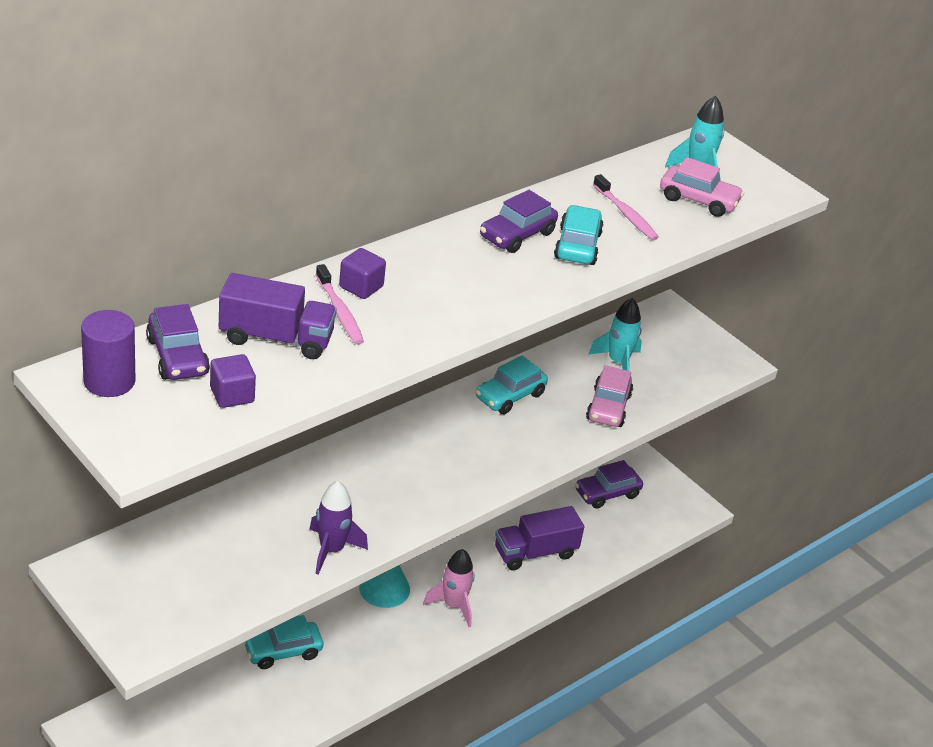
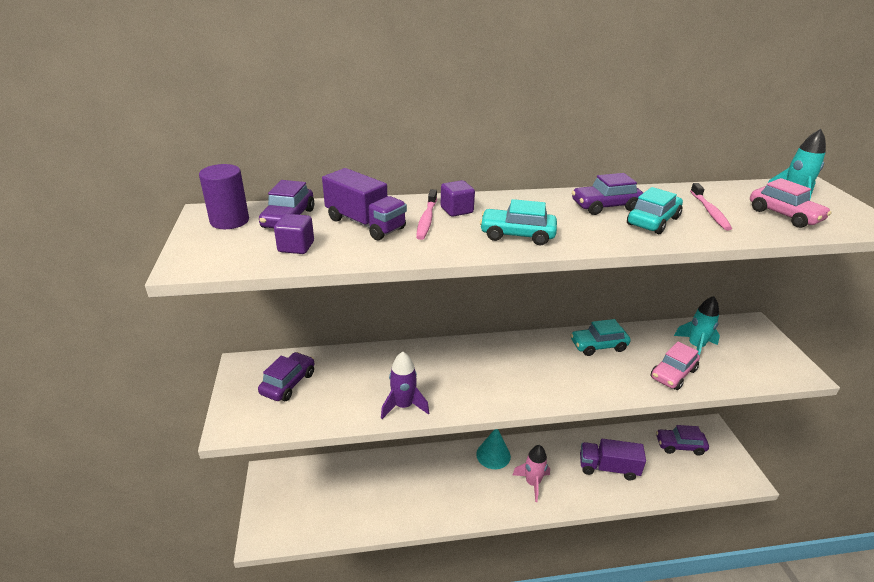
camera: 35 degrees right, 5 degrees down
(163, 572) = (288, 383): none -> purple car
(283, 651) = (407, 471): turquoise car -> turquoise car (517, 235)

